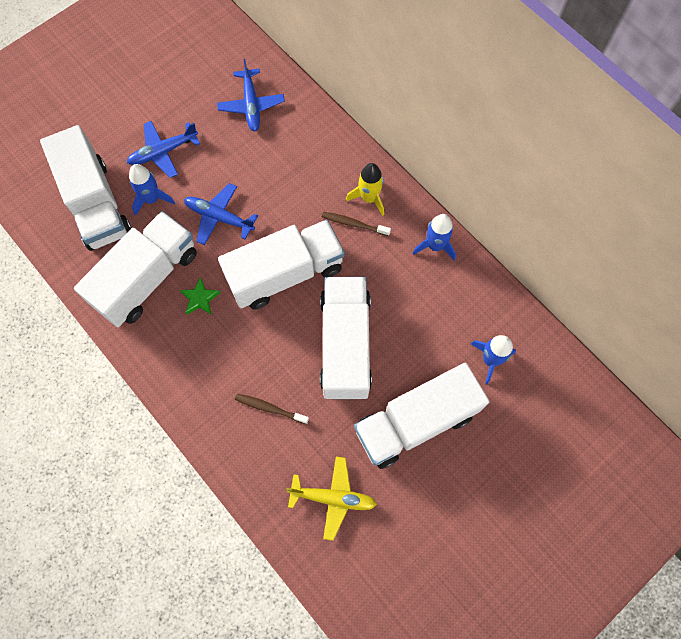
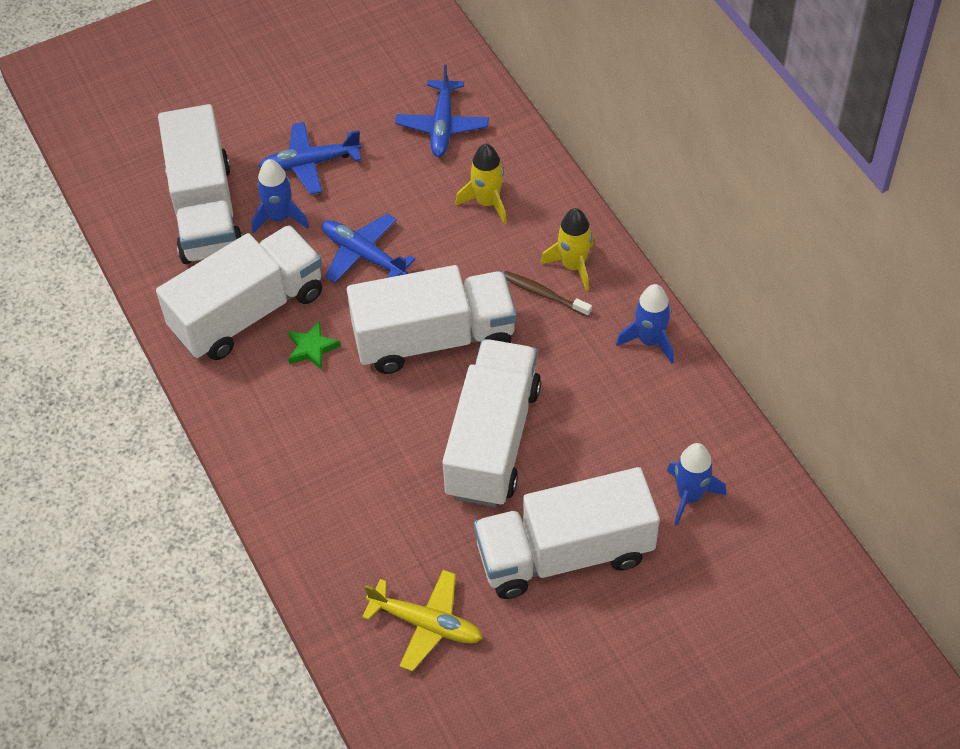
camera: 15 degrees right, 15 degrees down
(270, 408) = (370, 498): brown toothbrush -> none
(297, 160) = (487, 202): none -> yellow rocket

